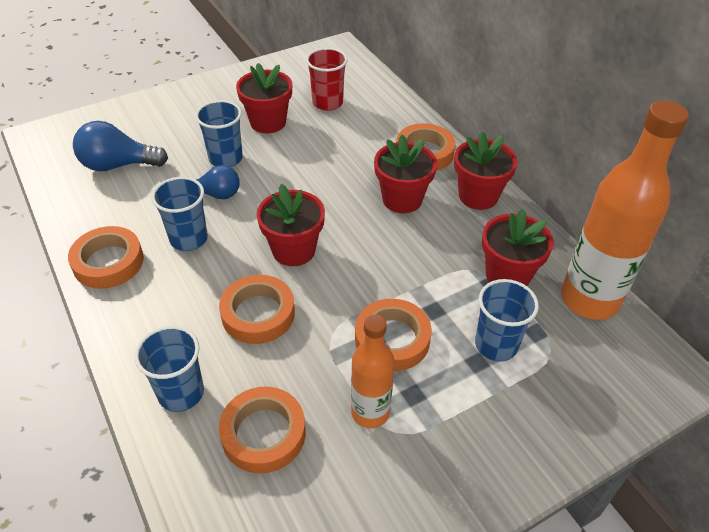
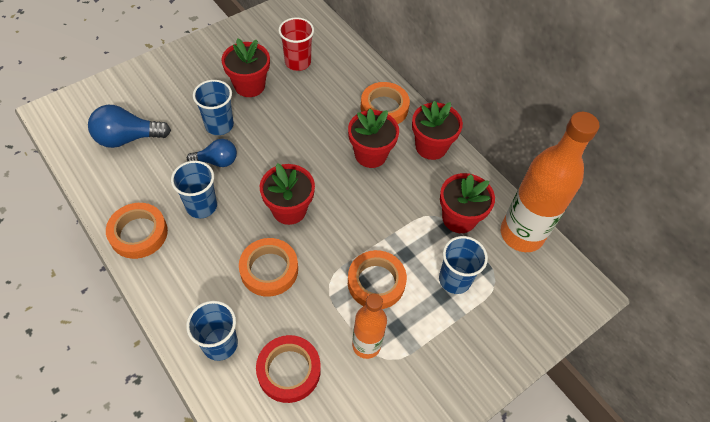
camera: 10 degrees left, 10 degrees up
(263, 433) = (289, 370): orange tape -> red tape

